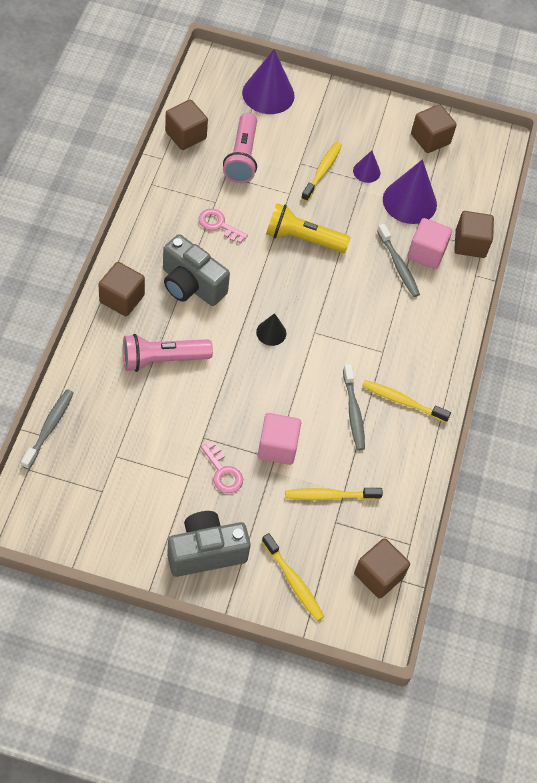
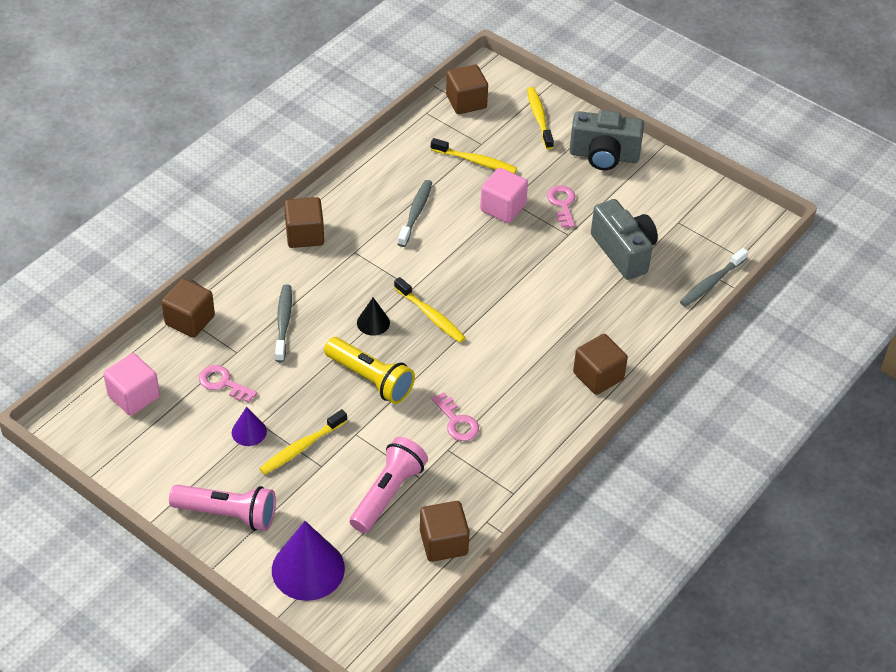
camera: 150 degrees left, 10 degrees down
(162, 360) = (579, 308): pink flashlight -> pink flashlight (228, 514)
(191, 285) = (518, 368): grey camera -> grey camera (624, 252)
(271, 332) = (457, 300): black cone -> black cone (373, 322)
(402, 401) = (364, 208): yellow toothbrush -> yellow toothbrush (431, 316)
(409, 201) = (223, 383): purple cone -> pink key
(426, 253) = (245, 325): pink cube -> pink cube (134, 396)
(430, 139) = (144, 448): brown cube -> brown cube (305, 235)

